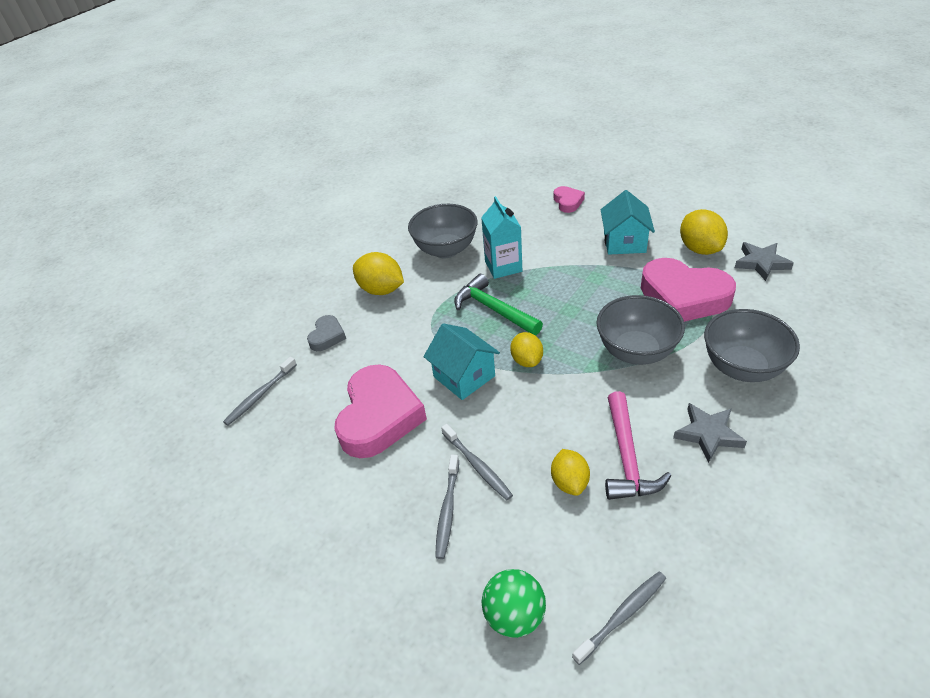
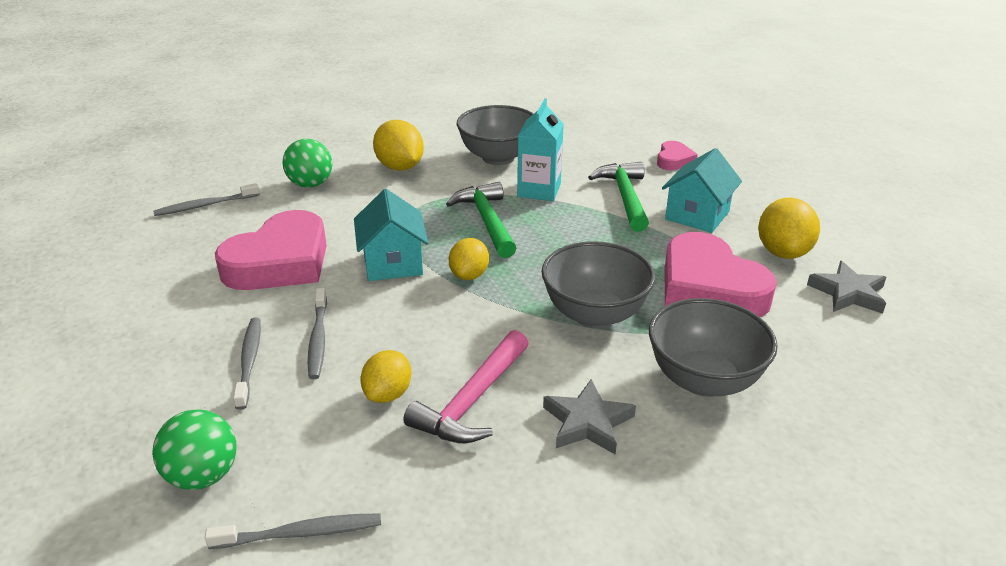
camera: 25 degrees right, 10 degrees down
(327, 336) = (310, 184): grey heart -> green ball
(447, 510) = (249, 361): grey toothbrush -> grey toothbrush turned 135 degrees clockwise
(565, 247) = (624, 197): none -> green hammer

